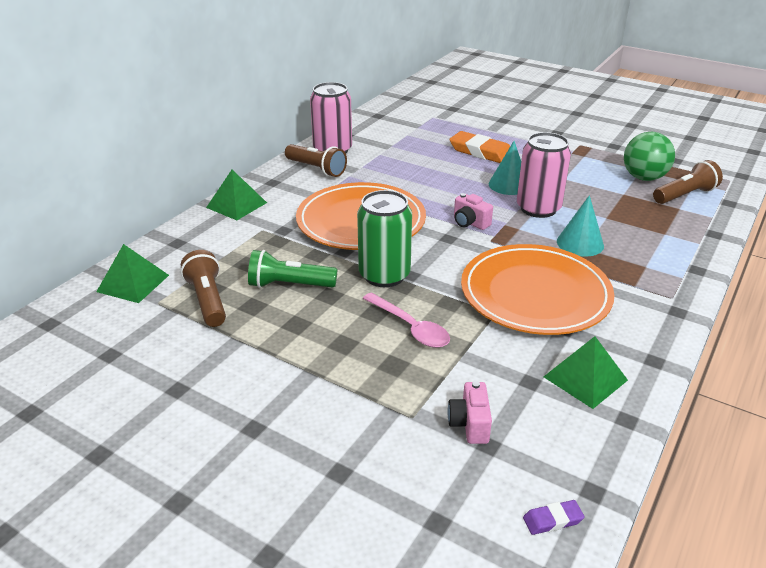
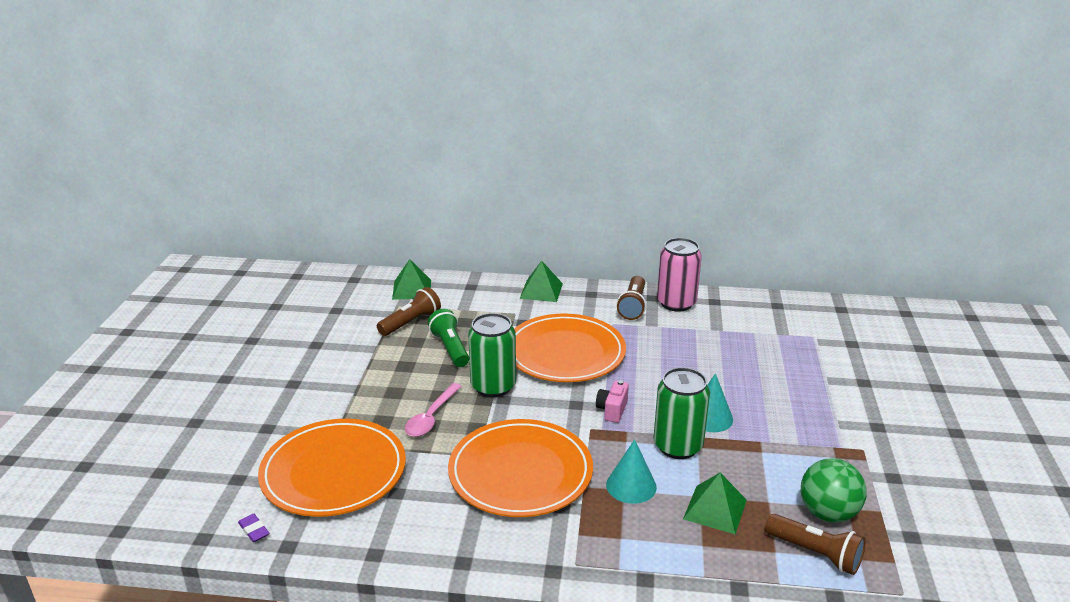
camera: 65 degrees right, 5 degrees down
(469, 424) = (333, 472): pink camera -> orange plate
(481, 152) = (764, 385): orange eraser -> none
(538, 208) = (678, 446): pink can -> green can
(585, 378) = (415, 522): green pyramid -> green pyramid (715, 509)

